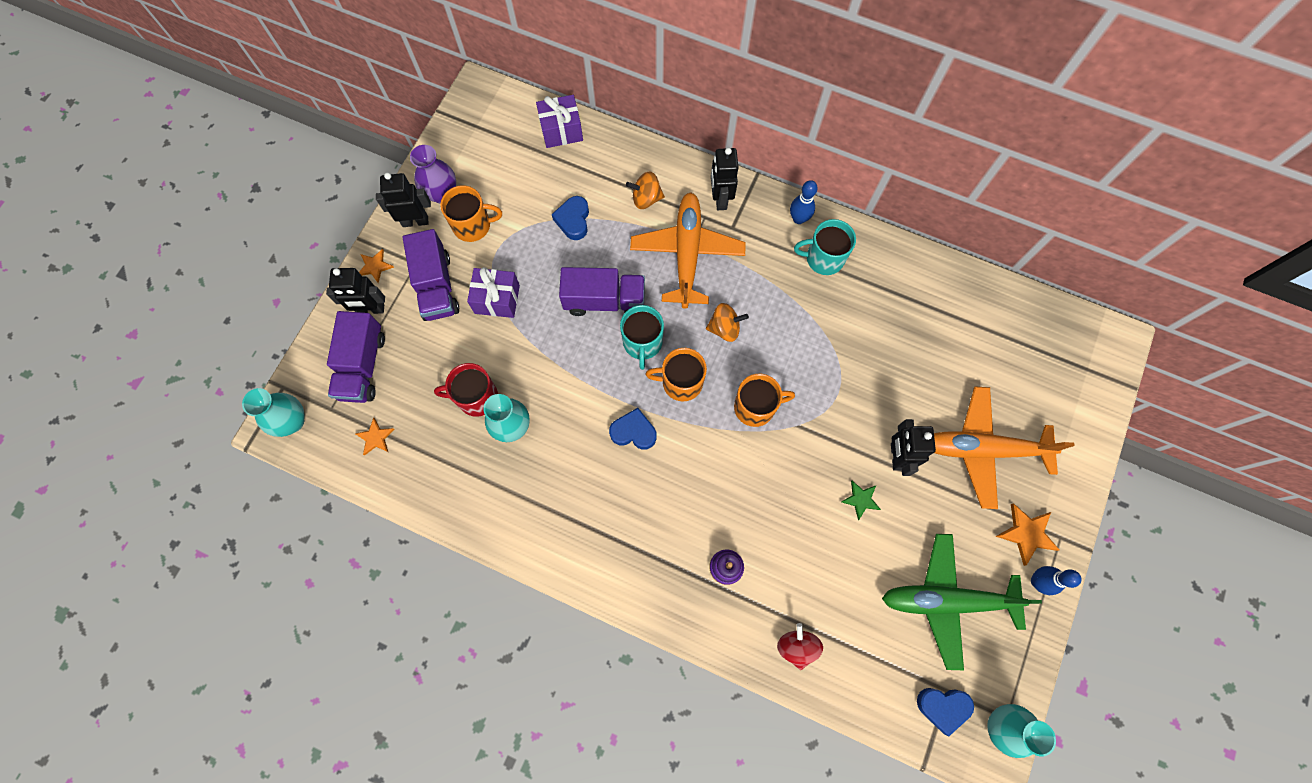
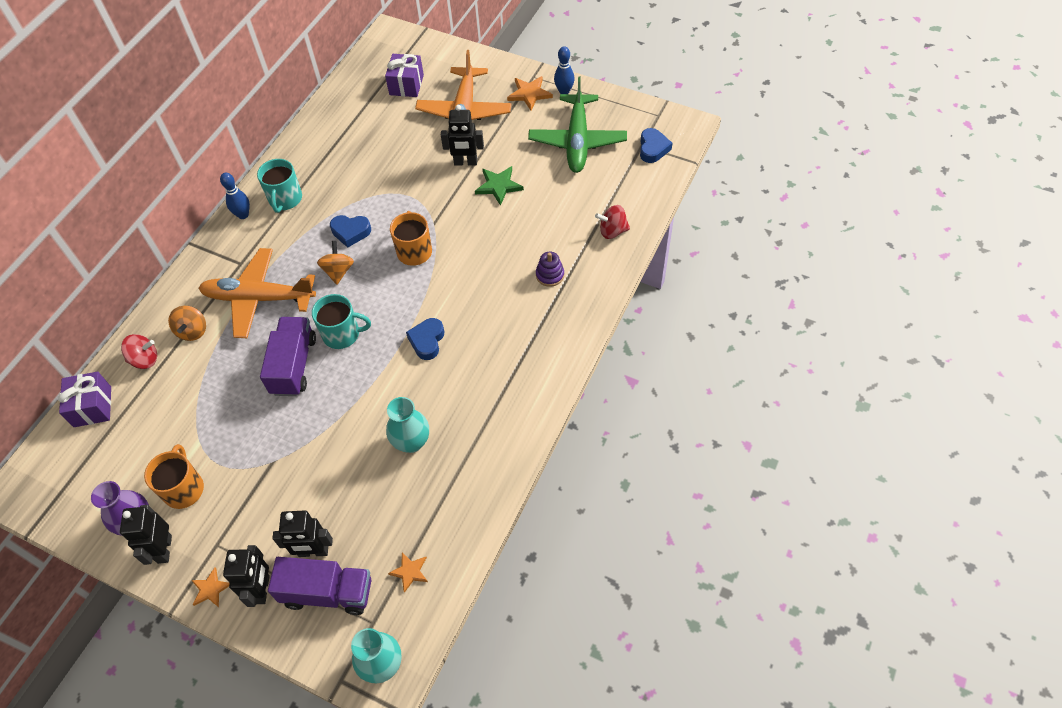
camera: 85 degrees left, 15 degrees down
(436, 286) = (248, 521): purple truck -> none
(476, 397) = (377, 476): red mug -> none
(497, 299) = (274, 461): purple gift -> purple gift (406, 85)
(573, 220) = (201, 393): blue heart -> blue heart (351, 232)
(612, 163) = (145, 359): none -> red spinning top
(681, 382) = (385, 304): orange mug -> none
(720, 199) = (208, 272): black robot -> black robot (313, 551)
(860, 499) = (498, 186): green star -> green star, size x1.52
(1001, 726) = (664, 119): turquoise vase -> none

